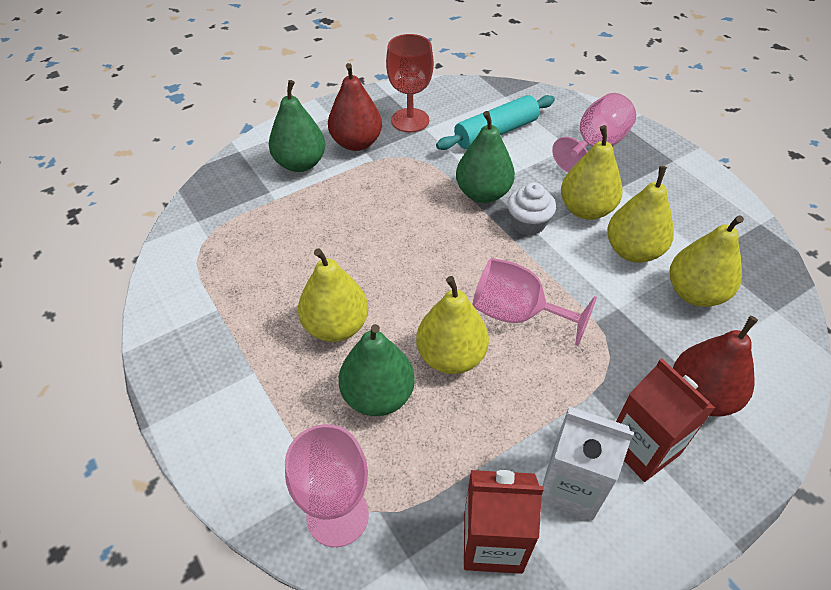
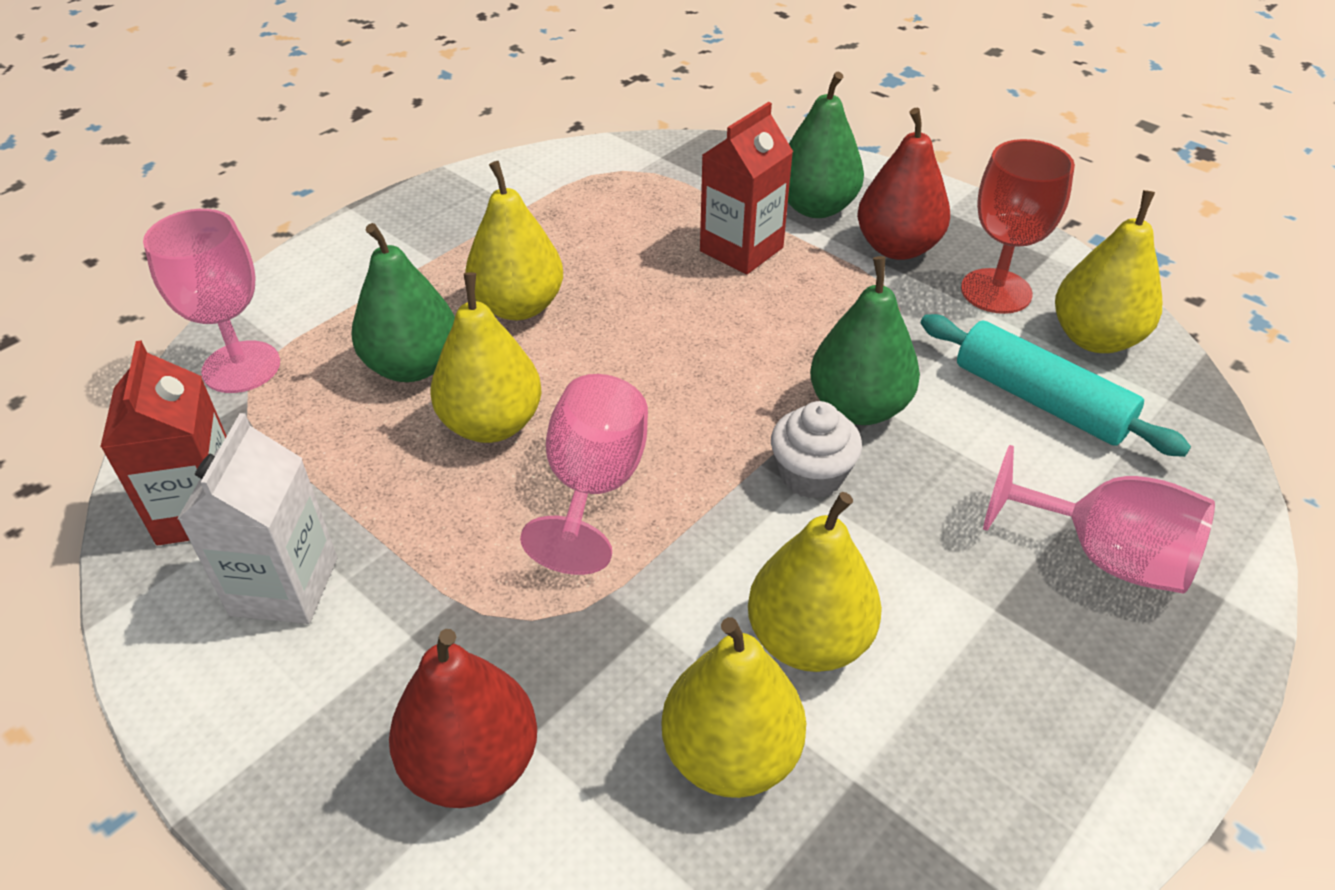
camera: 75 degrees right, 5 degrees down
(586, 210) = (892, 555): yellow pear -> yellow pear (1095, 338)
(643, 447) = (355, 675): red carton -> red carton (741, 249)

